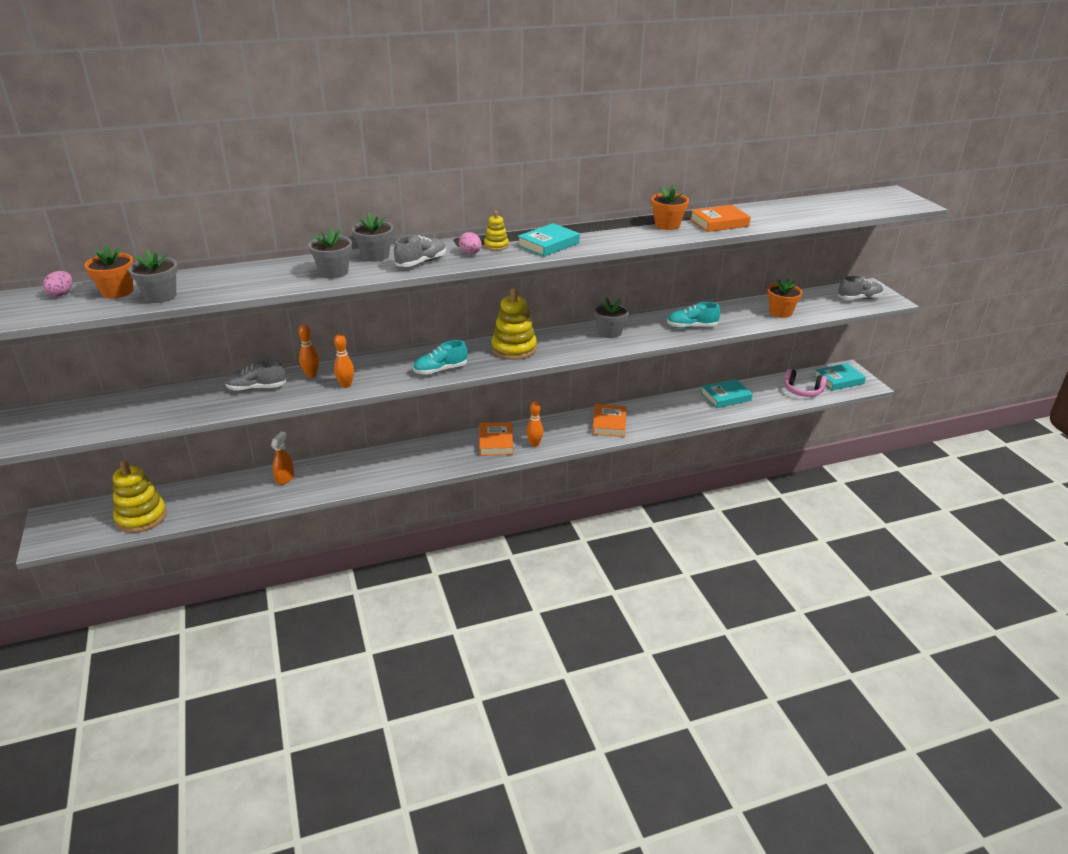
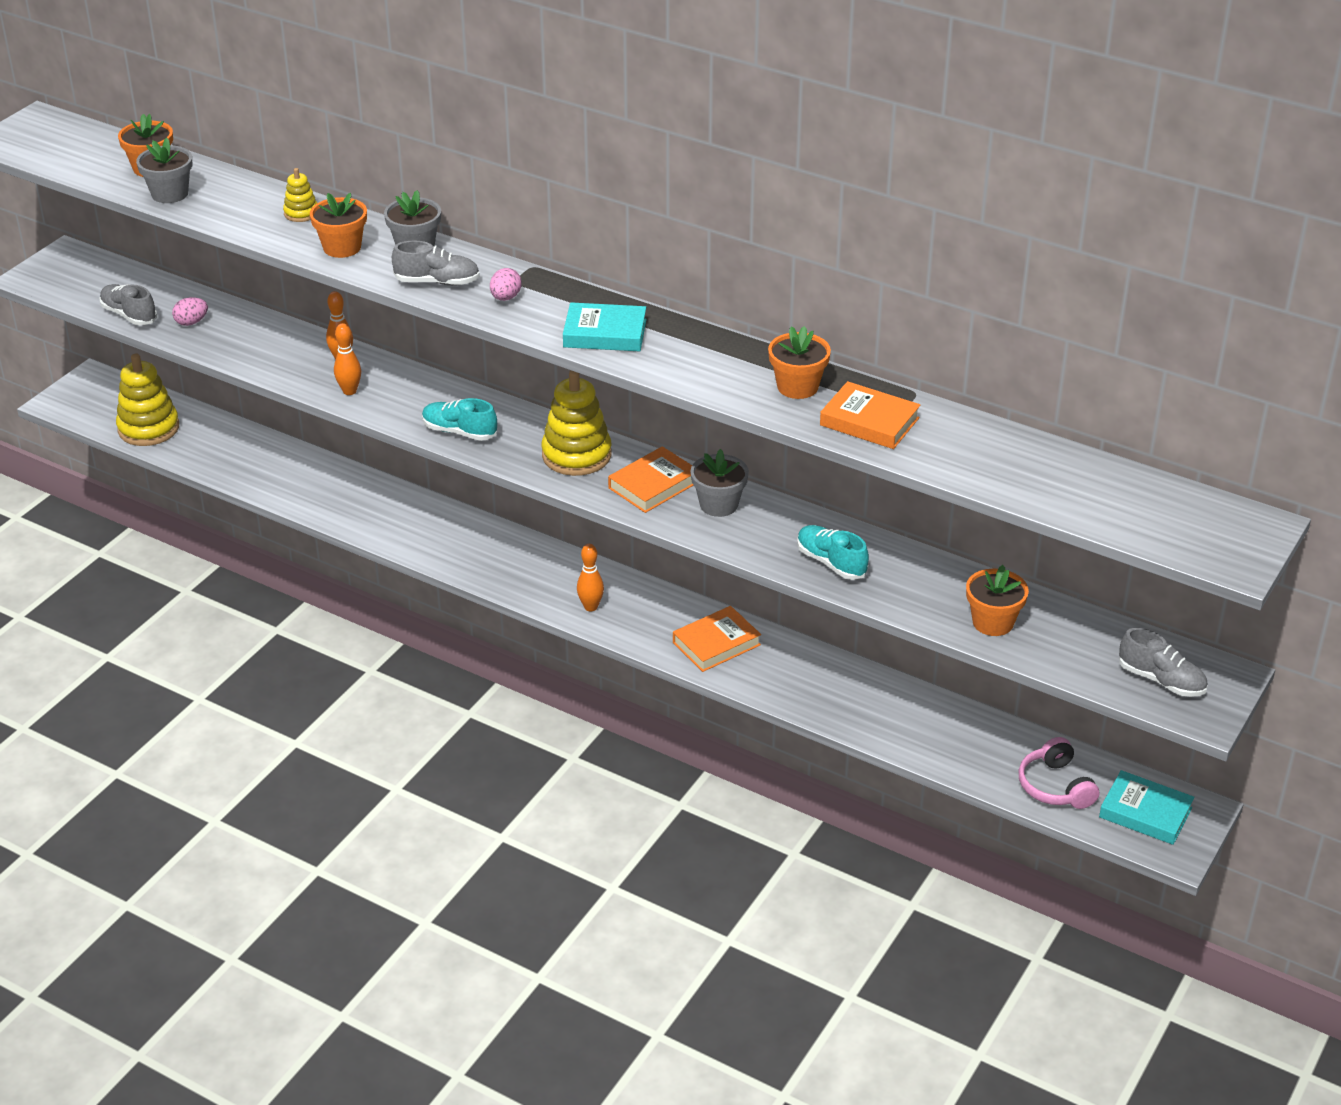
camera: 50 degrees right, 5 degrees up
(62, 294) = (113, 146): pink egg -> pink egg (191, 322)
(256, 388) = (276, 343): grey shoe -> grey shoe (129, 315)
(285, 478) = (308, 470): orange spray bottle -> none
(333, 272) = (342, 247): grey flower pot -> orange flower pot
(496, 246) = (550, 303): yellow stacking toy -> yellow stacking toy (301, 213)
(496, 442) = (556, 575): orange book -> orange book (653, 485)
(725, 397) = (929, 717): turquoise book -> none

